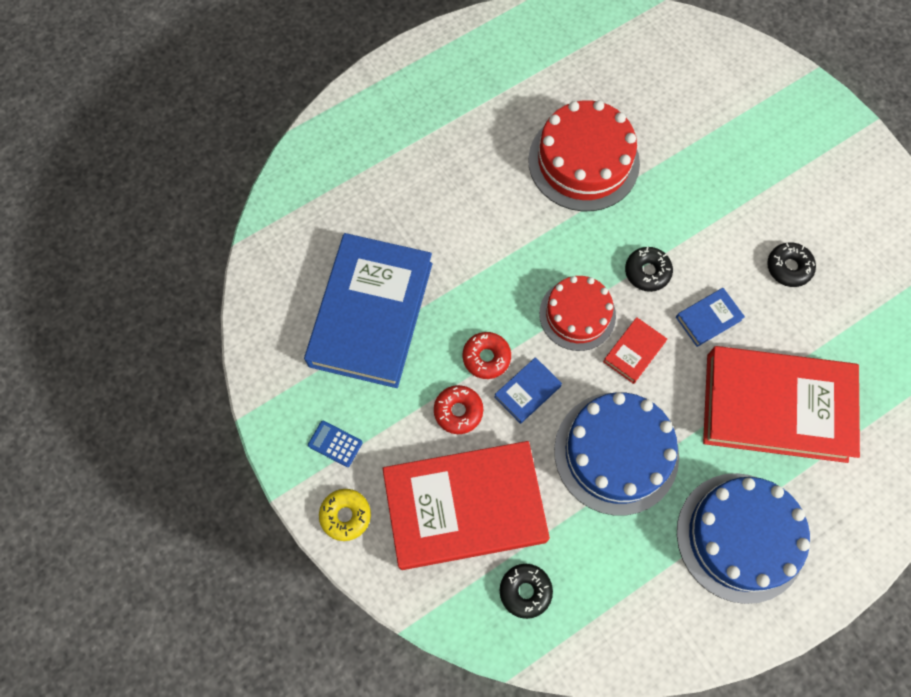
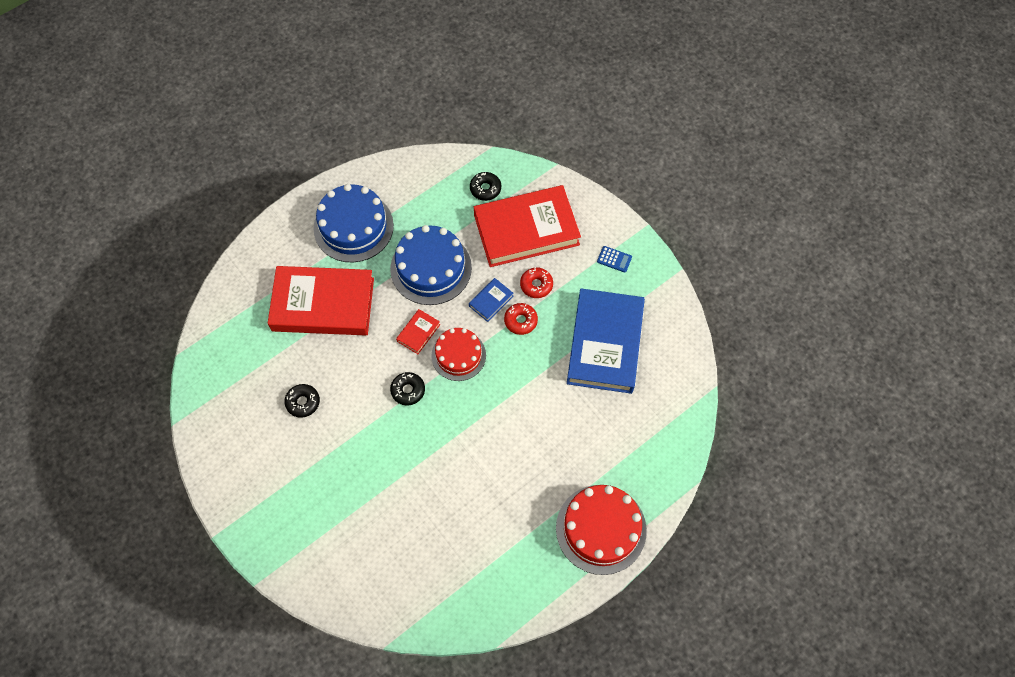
camera: 175 degrees right, 5 degrees down
(345, 515) = (600, 219): yellow donut -> none
(583, 161) = (456, 476): red cake -> red cake (601, 529)
(708, 319) = (365, 360): blue book -> none

